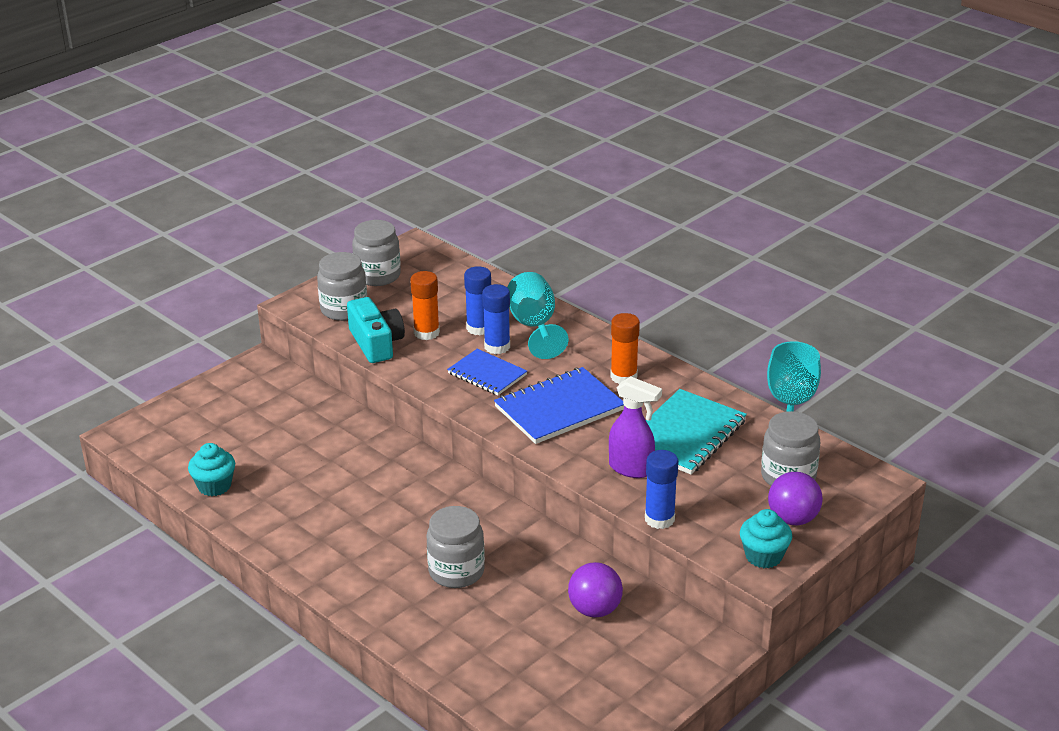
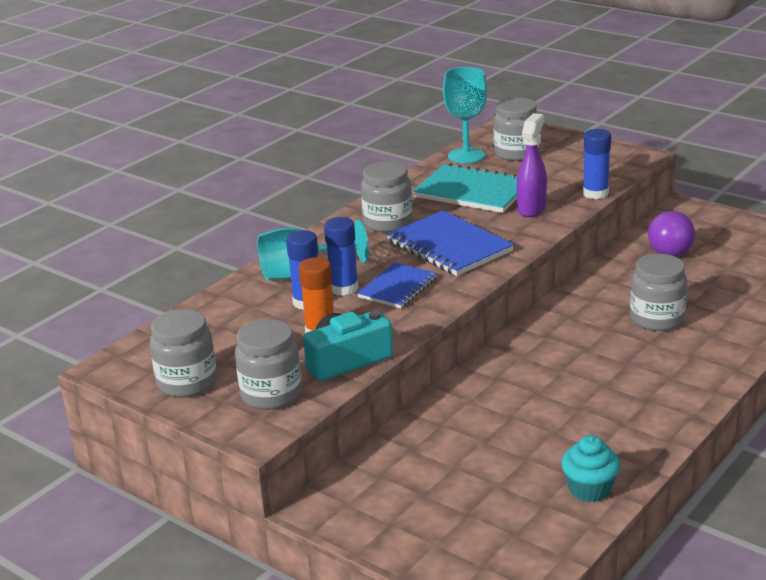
camera: 95 degrees left, 5 degrees down
(623, 377) = (388, 222): orange glue stick -> grey jar
(763, 556) = (620, 156): turquoise cupcake -> none
(793, 519) = (569, 149): purple ball -> none

